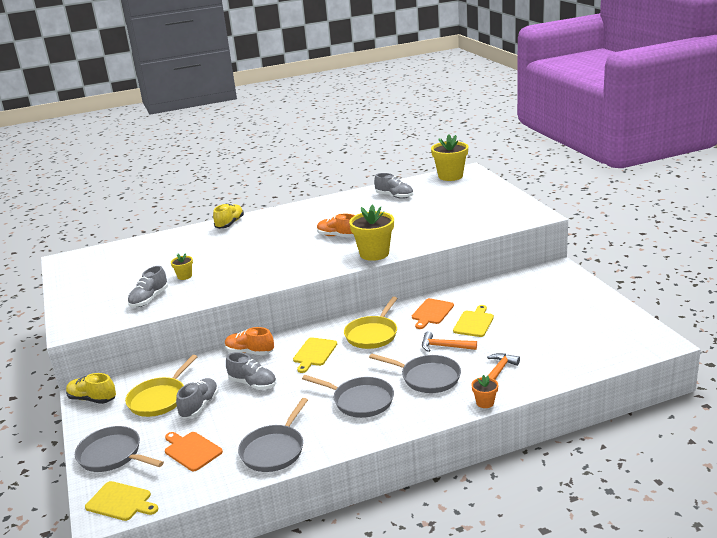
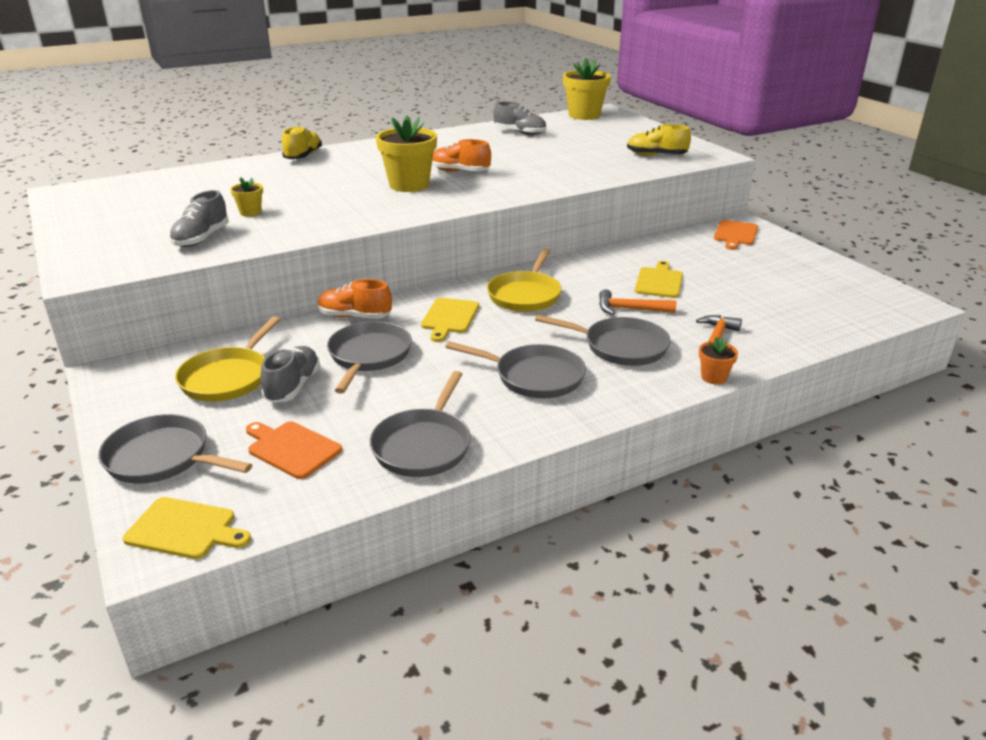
camera: 10 degrees left, 5 degrees up
(92, 399) = (120, 379): yellow shoe -> yellow shoe (656, 155)
(253, 384) = (368, 356): grey shoe -> grey pan
(374, 254) = (517, 191): yellow flower pot -> yellow flower pot (409, 185)
(431, 313) = (597, 270): orange cutting board -> orange cutting board (735, 234)

